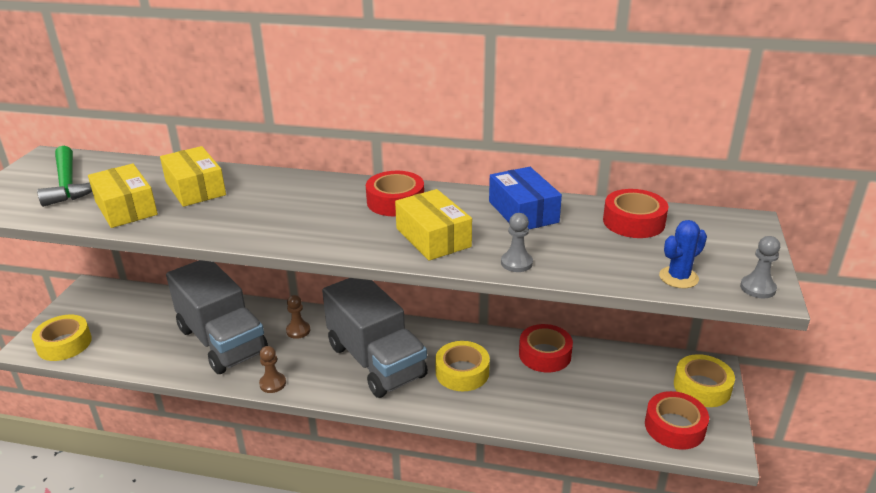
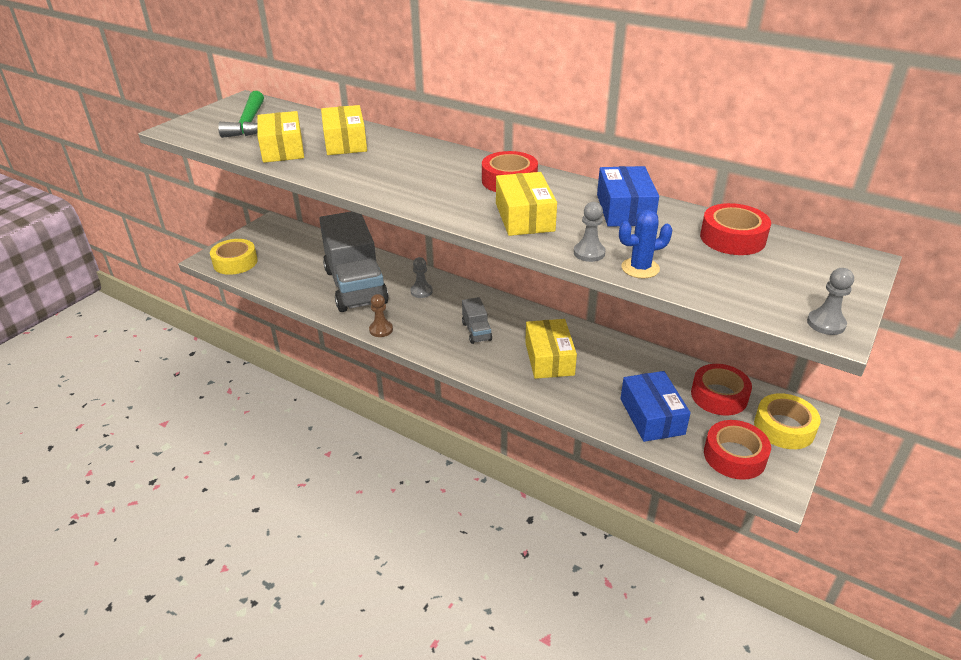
camera: 20 degrees right, 5 degrees up
(298, 330) = (421, 291): brown pawn -> grey pawn
(376, 361) = (476, 331): grey truck -> grey truck, size x0.41
(462, 372) = (549, 358): yellow tape -> yellow box
(545, 354) = (636, 361): red tape -> red tape (719, 396)
(585, 407) = (652, 416): none -> blue box
(678, 277) = (745, 297): blue cactus -> blue cactus (640, 268)

